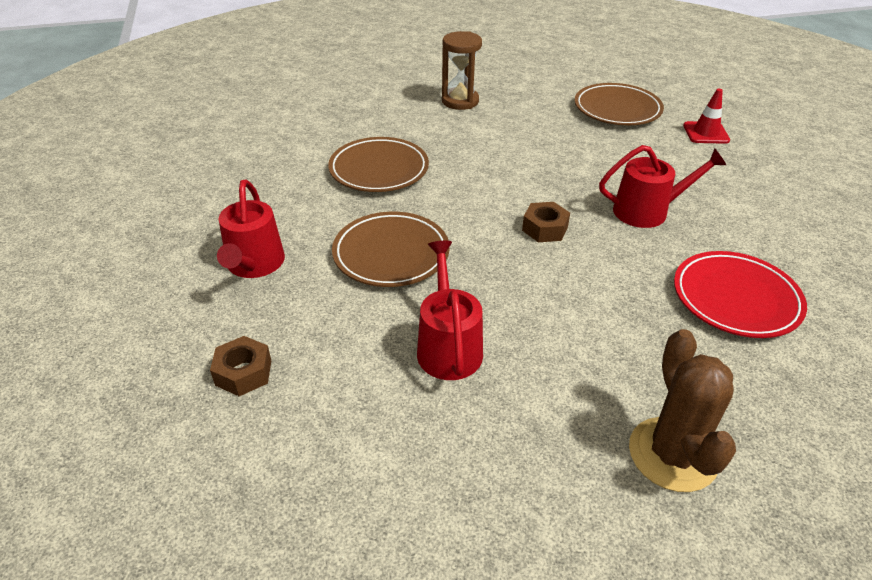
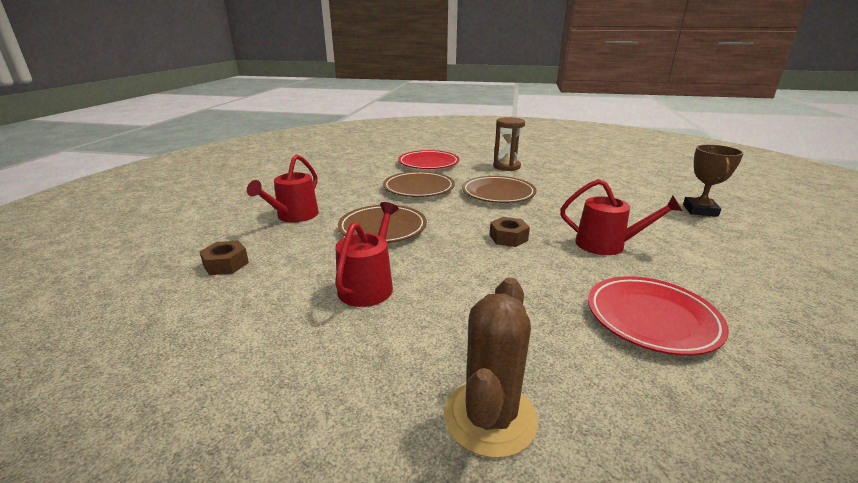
camera: 25 degrees right, 15 degrees down
(353, 116) = (428, 163): none -> red plate
(617, 109) = (627, 186): brown plate -> brown plate (498, 193)
(706, 133) = (700, 210): red traffic cone -> brown trophy

